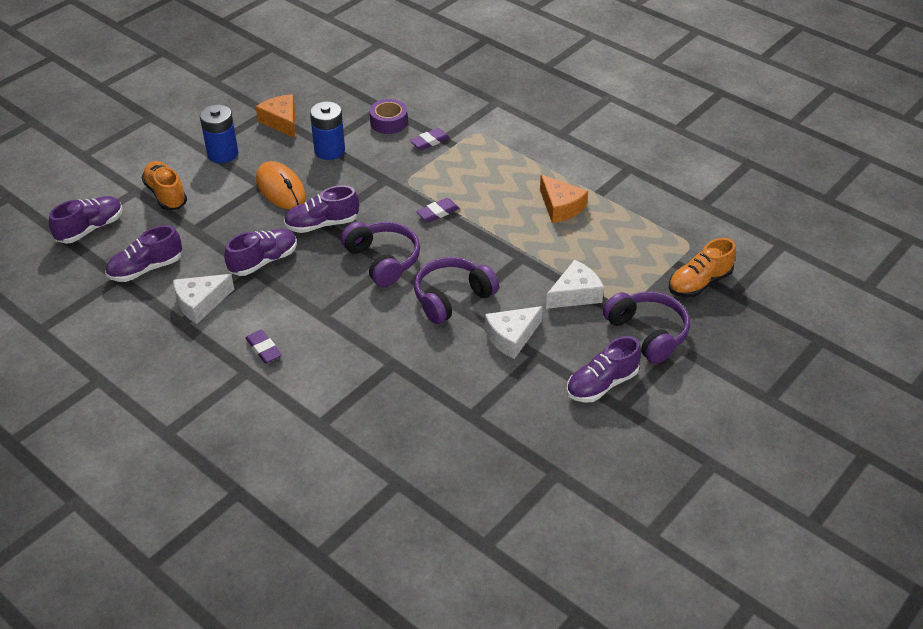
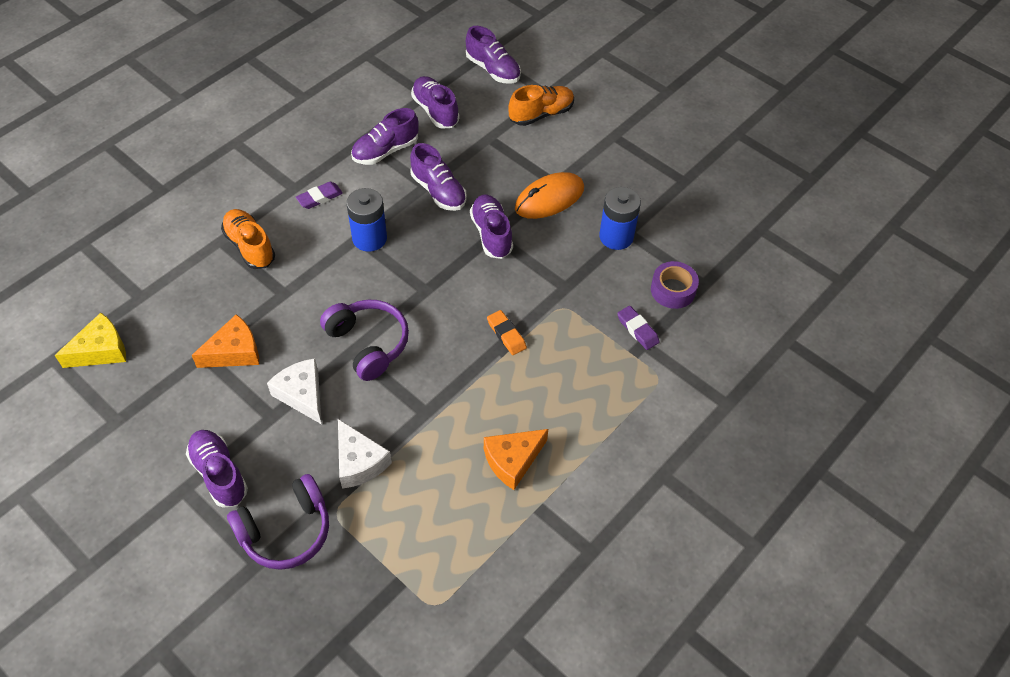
camera: 90 degrees right, 10 degrees up
(200, 303) = (385, 151): white cheese -> purple shoe
(223, 154) = (607, 150): blue battery -> blue battery (369, 238)
(281, 121) = (667, 194): orange cheese -> orange cheese (234, 352)
(383, 260) = (431, 285): purple headphones -> none
(438, 213) = (506, 334): purple eraser -> orange eraser
(471, 503) = (101, 350): none -> yellow cheese
(699, 283) = (361, 604): orange shoe -> orange shoe (250, 246)

